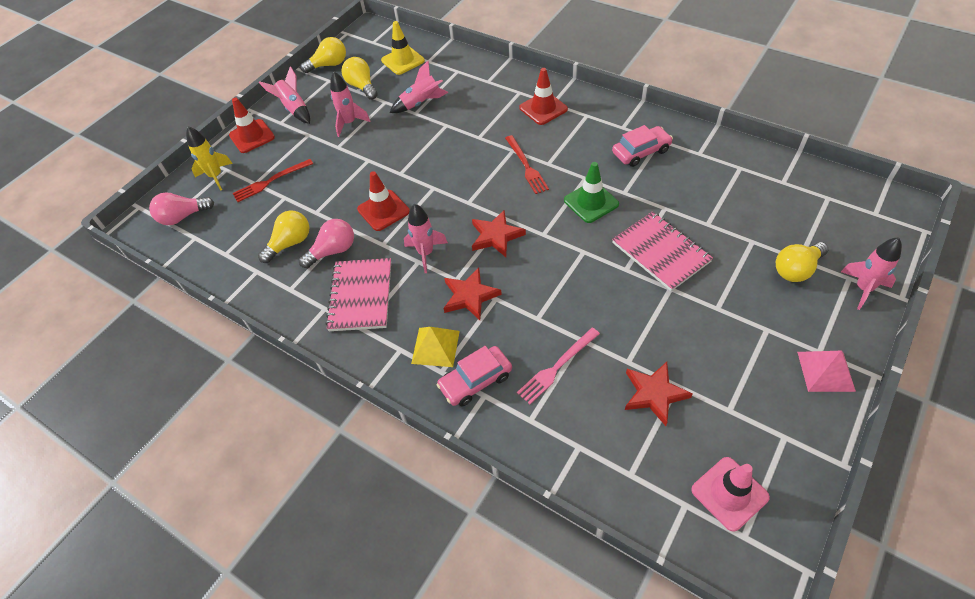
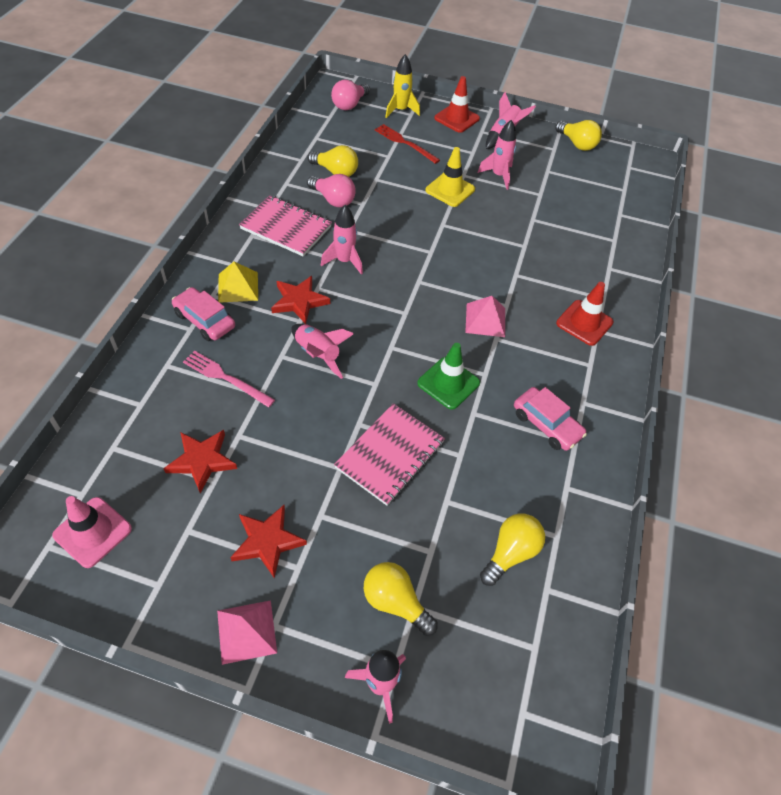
camera: 65 degrees right, 0 degrees up
(183, 217) = (349, 105): pink light bulb -> pink light bulb turned 105 degrees counterclockwise
(361, 296) = (286, 227): pink notebook -> pink notebook turned 45 degrees clockwise
(362, 86) = (555, 173): yellow light bulb -> yellow light bulb (510, 553)
(383, 210) = (390, 222): red traffic cone -> none
(403, 60) = (610, 195): yellow traffic cone -> yellow traffic cone (450, 190)
(421, 103) = (549, 221): pink rocket -> pink rocket (318, 355)
(496, 236) = (379, 309): red star -> red star (267, 541)
(526, 166) = (485, 320): red fork -> pink pyramid

